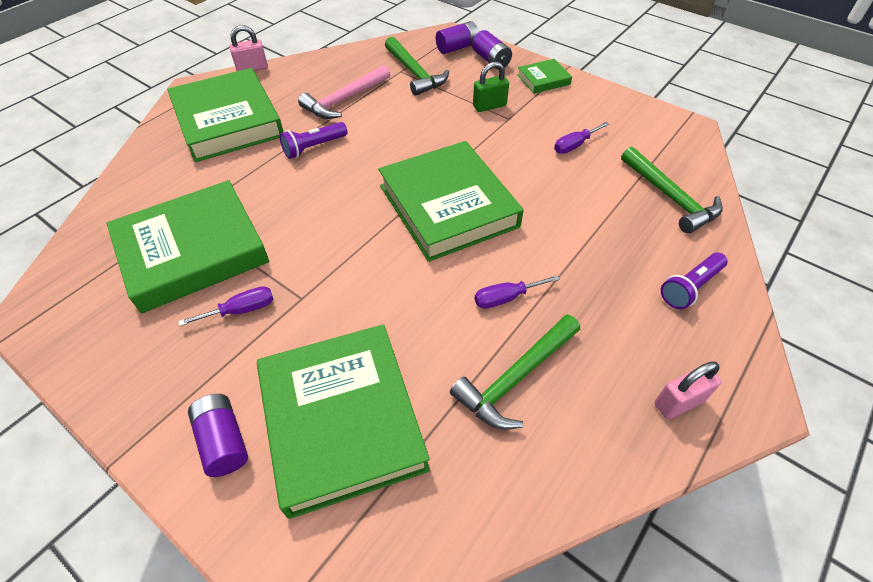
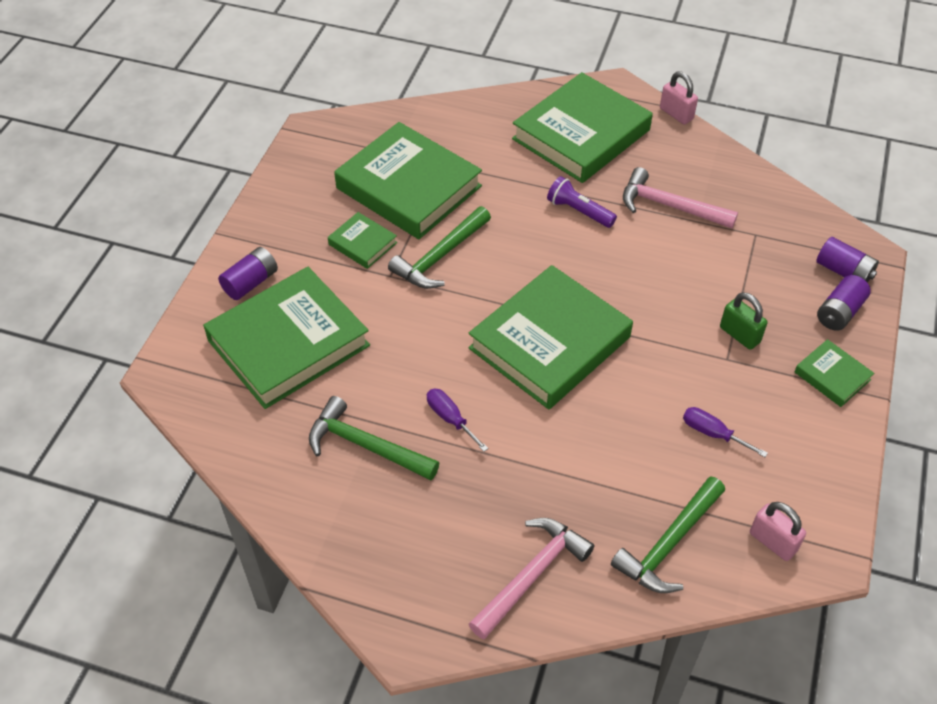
camera: 70 degrees right, 0 degrees up
(241, 310) = (363, 243): purple screwdriver -> green book
(415, 73) = (759, 248): green hammer -> green hammer (440, 257)
(679, 402) = (385, 574): pink padlock -> pink padlock (772, 542)
(690, 287) = (531, 575): purple flashlight -> pink hammer

